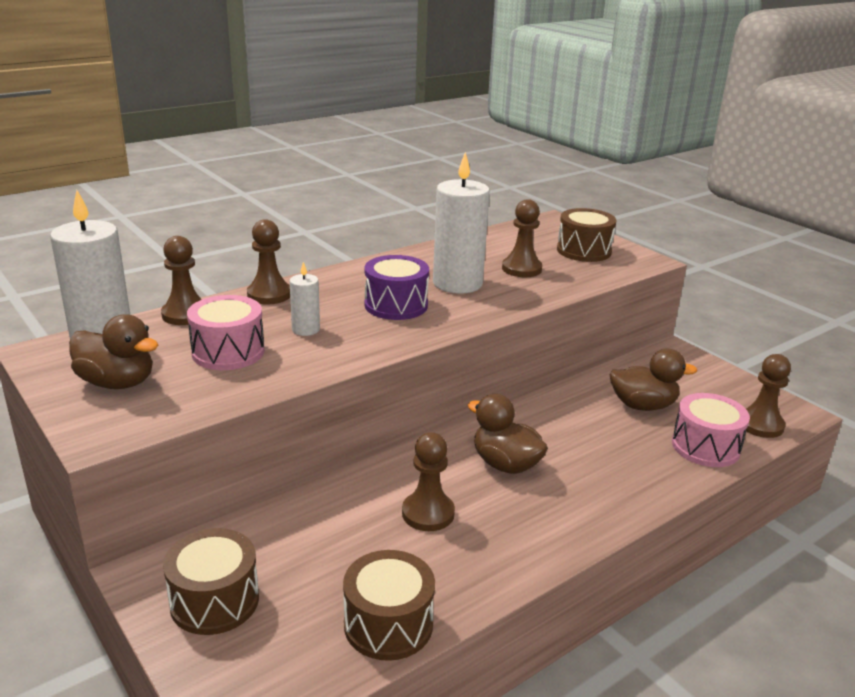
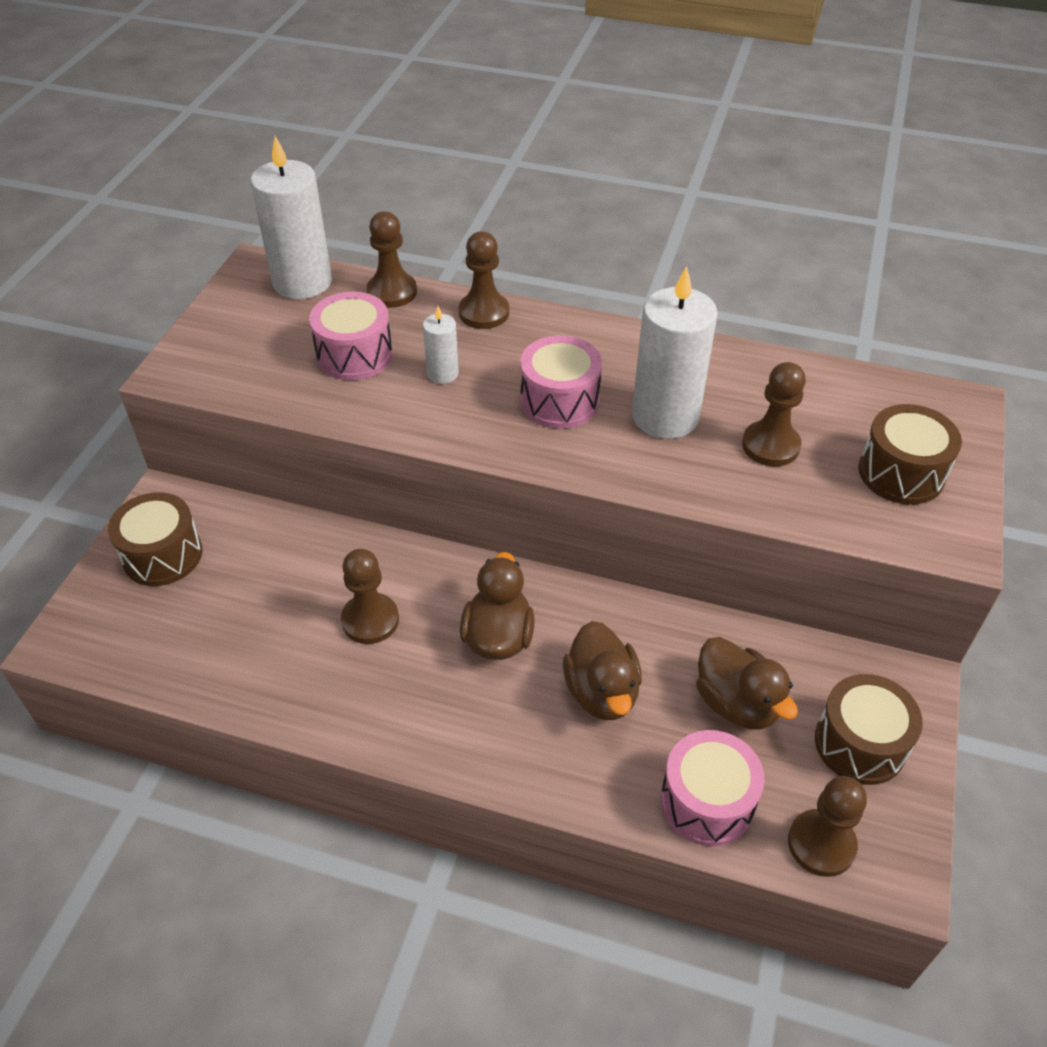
camera: 55 degrees right, 20 degrees up
(117, 383) = (249, 331): brown duck -> brown duck (602, 692)
(388, 624) = (209, 673): brown drum -> brown drum (860, 743)
(396, 305) = (559, 401): purple drum -> pink drum

